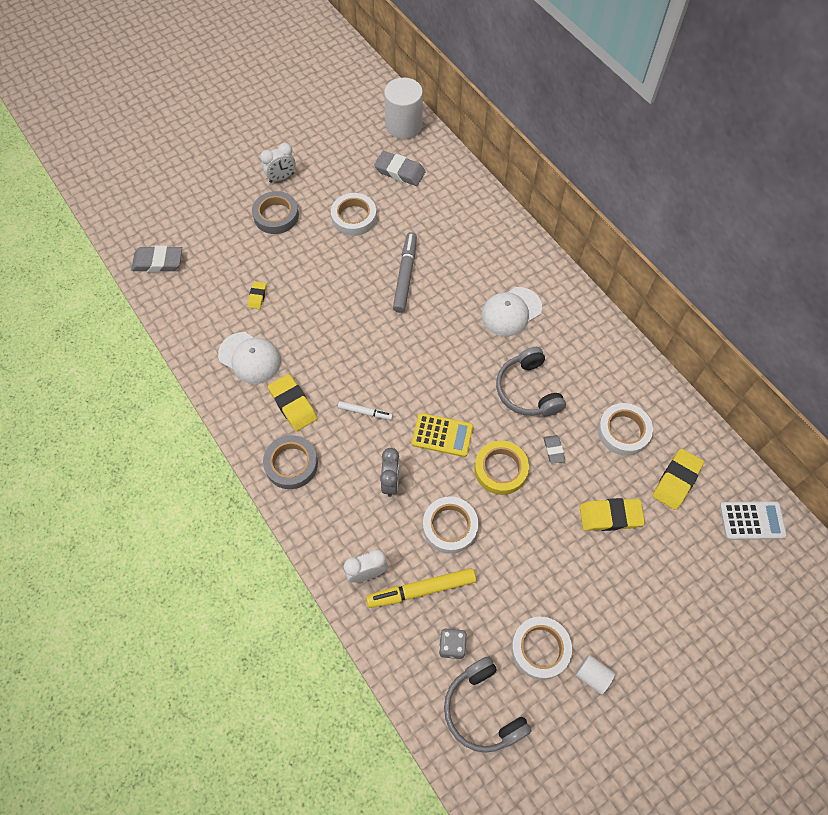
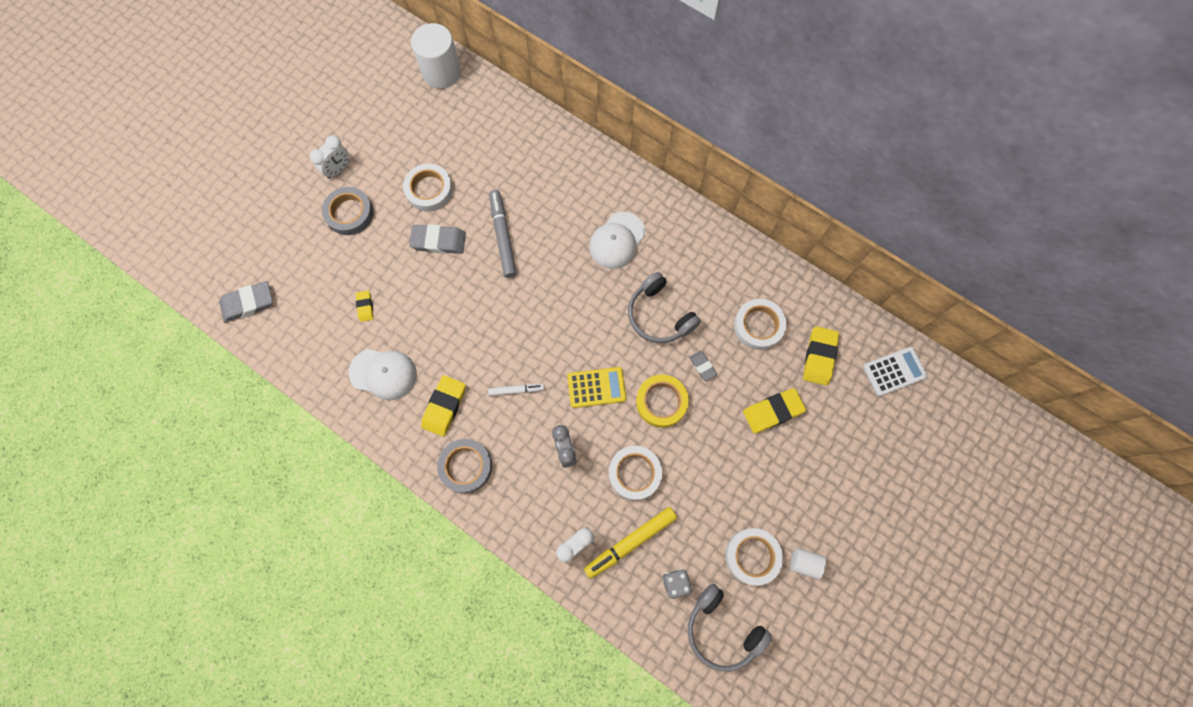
camera: 20 degrees left, 10 degrees up
(293, 404) = (444, 406): yellow eraser -> yellow eraser turned 75 degrees clockwise
(400, 171) = (456, 125): grey eraser -> grey eraser (438, 241)

